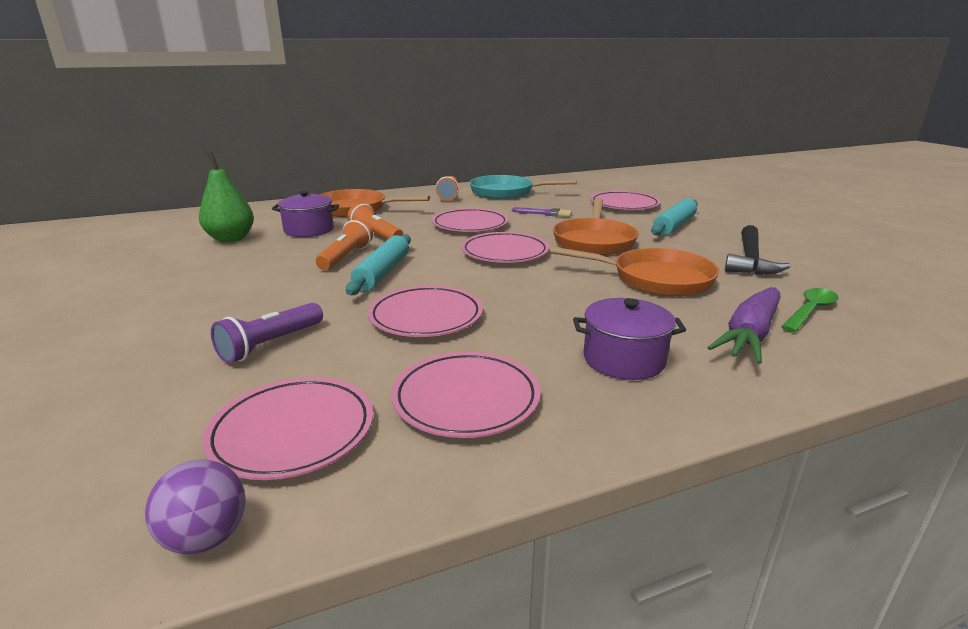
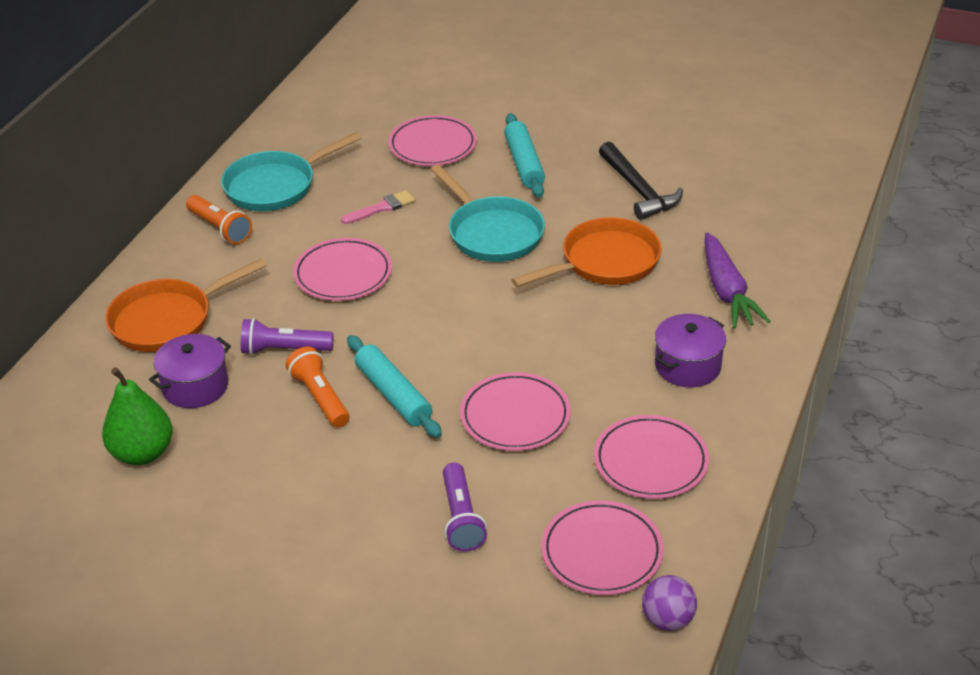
camera: 45 degrees left, 15 degrees up
(376, 235) = (284, 350): orange flashlight -> purple flashlight
(504, 252) = (445, 299): pink plate -> none
(545, 213) = (381, 208): purple brush -> pink brush
(594, 241) = (492, 233): orange pan -> turquoise pan
(810, 311) = (734, 239): green spoon -> none

